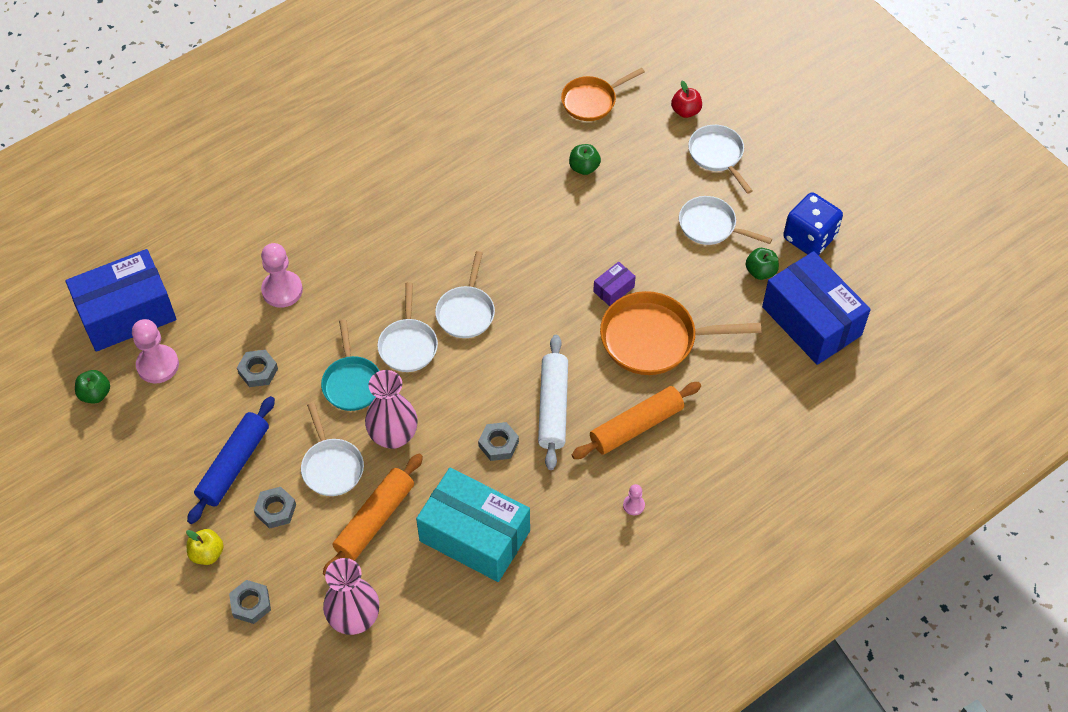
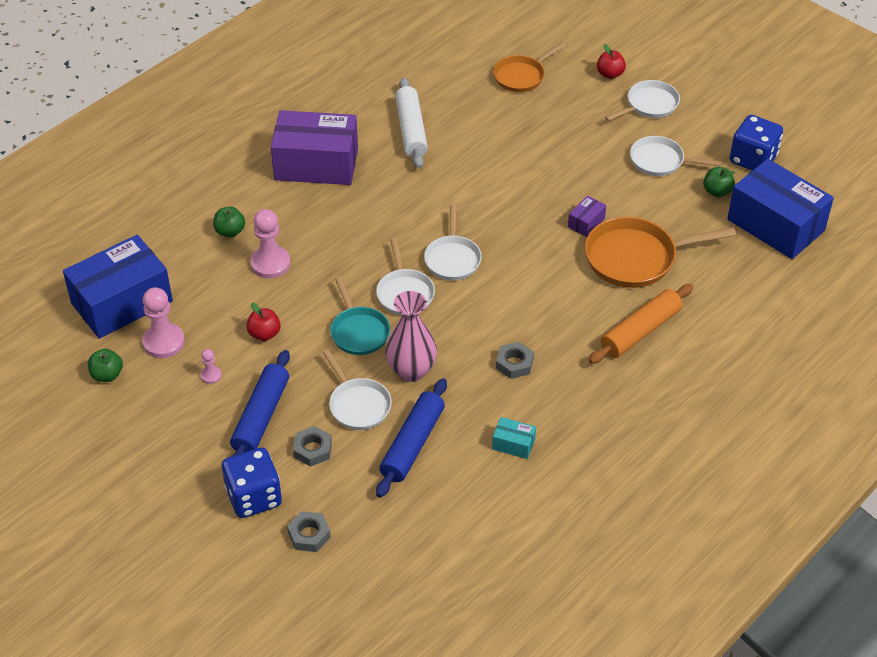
camera: 10 degrees left, 10 degrees down
(207, 553) = (254, 497): yellow apple -> blue dice
(258, 371) = (264, 334): grey nut -> red apple
(354, 179) = (316, 164): none -> purple box
(354, 618) = (415, 532): pink vase -> none
(374, 519) = (412, 444): orange rolling pin -> blue rolling pin
(474, 536) = (513, 444): turquoise box -> turquoise box, size x0.41
(553, 407) = (557, 326): white rolling pin -> white rolling pin (411, 130)
(584, 167) = (530, 129): green apple -> green apple (230, 231)
(633, 505) = (657, 397): pink pawn -> pink pawn (211, 375)
(717, 155) = (649, 105): white pan -> white pan turned 90 degrees clockwise

